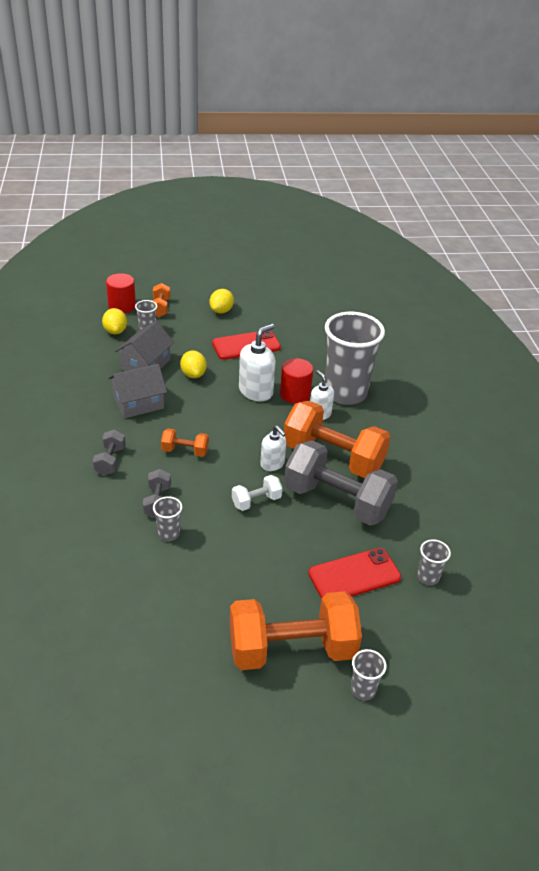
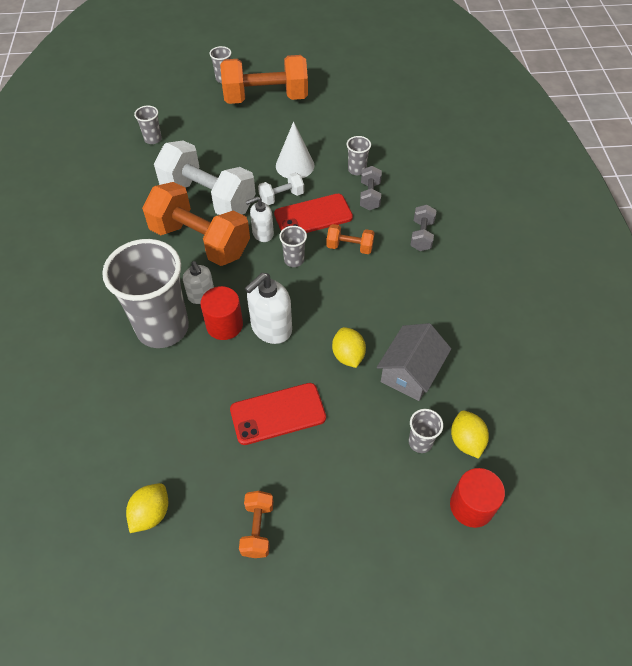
camera: 175 degrees left, 15 degrees up
(138, 403) = (408, 308): grey house -> none
(160, 308) = (410, 503): orange dumbbell -> orange dumbbell (257, 529)
(221, 311) = (312, 498): yellow lemon -> yellow lemon (151, 513)
(239, 440) = (294, 260): none -> grey cup
(243, 539) = (295, 165): none -> white cone
(272, 464) = (262, 233): white soap dispenser -> white soap dispenser turned 75 degrees counterclockwise
(337, 501) = (208, 197): grey dumbbell -> white dumbbell
(354, 575) = (210, 140): red phone -> red phone (313, 216)

